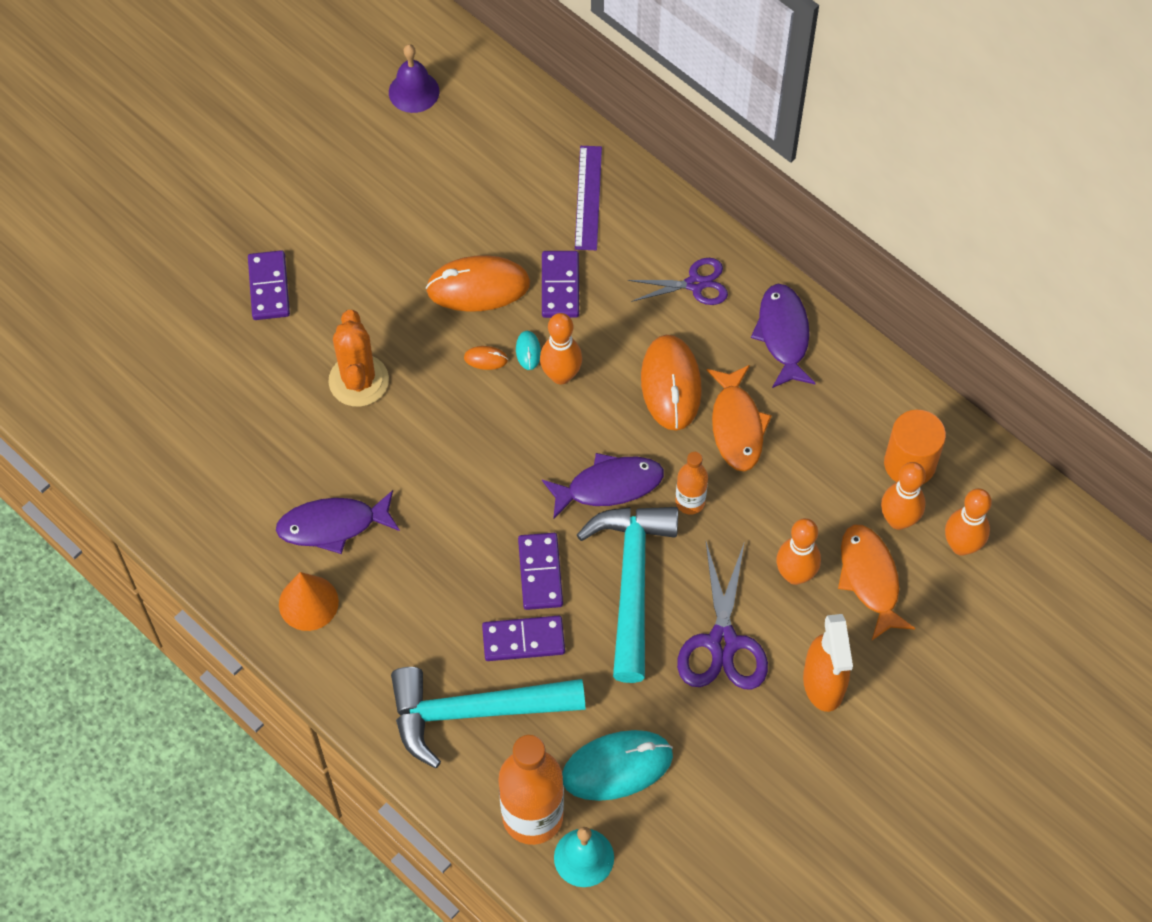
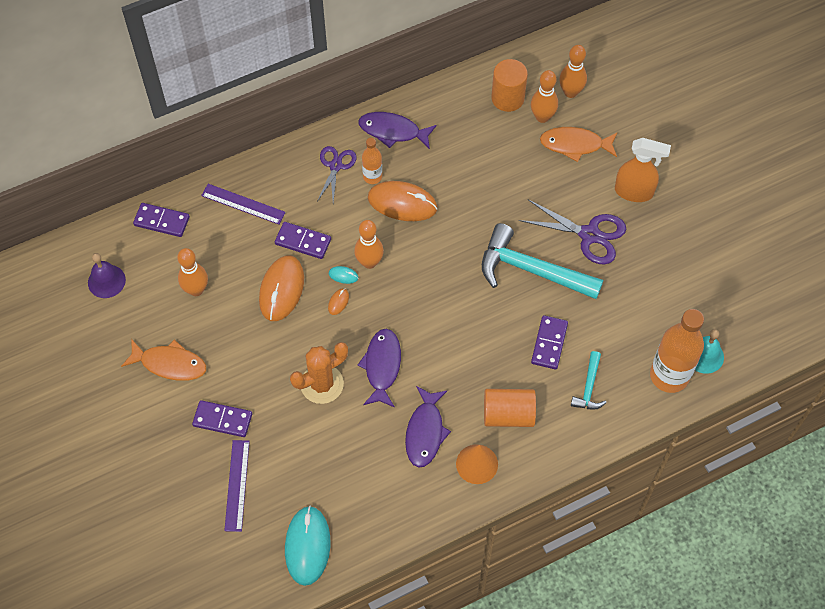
camera: 70 degrees left, 0 degrees up
(186, 335) = (237, 485): none -> purple ruler
(358, 381) = (322, 384): orange cactus -> orange cactus turned 45 degrees counterclockwise
(395, 620) = (508, 414): none -> orange cylinder
(473, 712) = (589, 387): turquoise hammer -> turquoise hammer, size x0.49
(540, 573) = (506, 319): purple domino -> purple domino (162, 221)
(609, 486) = (460, 261): purple fish -> purple fish (382, 366)
(617, 767) = (651, 318): turquoise mouse -> turquoise mouse (307, 546)
(690, 502) = (488, 220): orange bottle -> orange bottle (372, 176)
(737, 425) = (446, 177): orange fish -> orange fish (169, 364)
(795, 575) = (558, 182): orange bowling pin -> orange bowling pin (196, 290)

